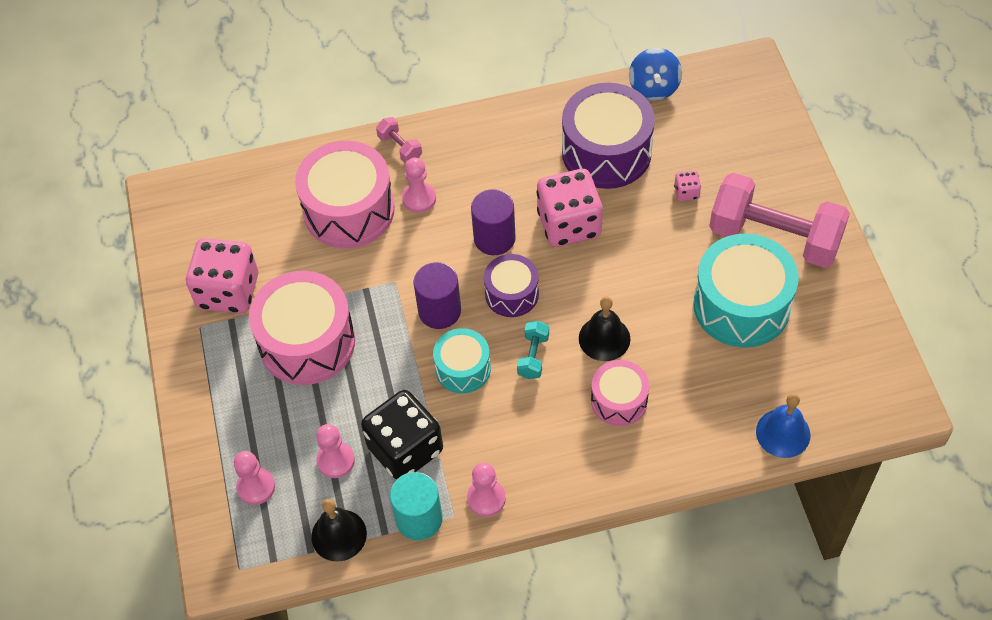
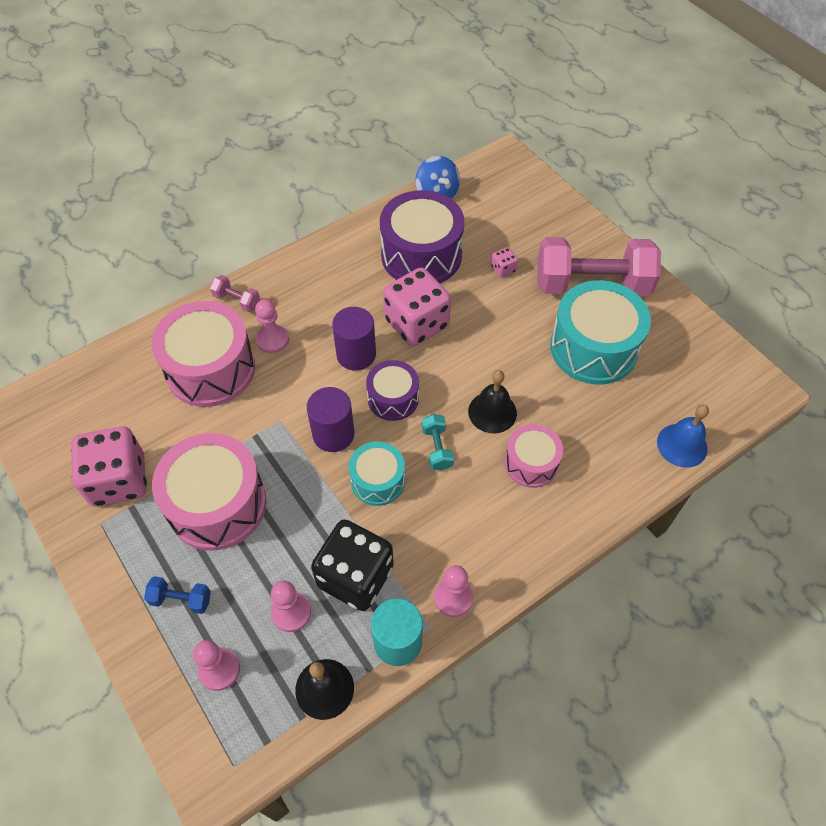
camera: 25 degrees left, 0 degrees up
(245, 416) = (181, 599): none -> blue dumbbell

